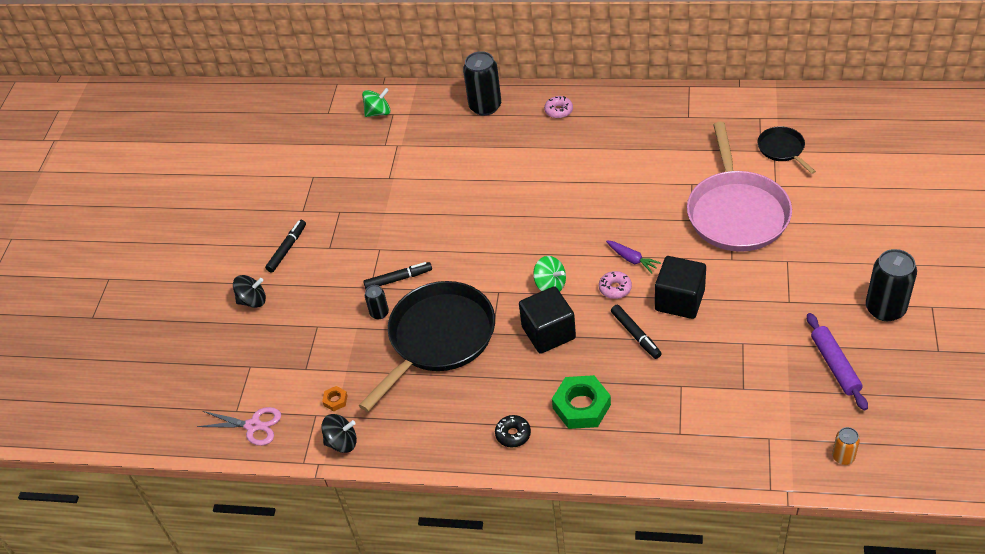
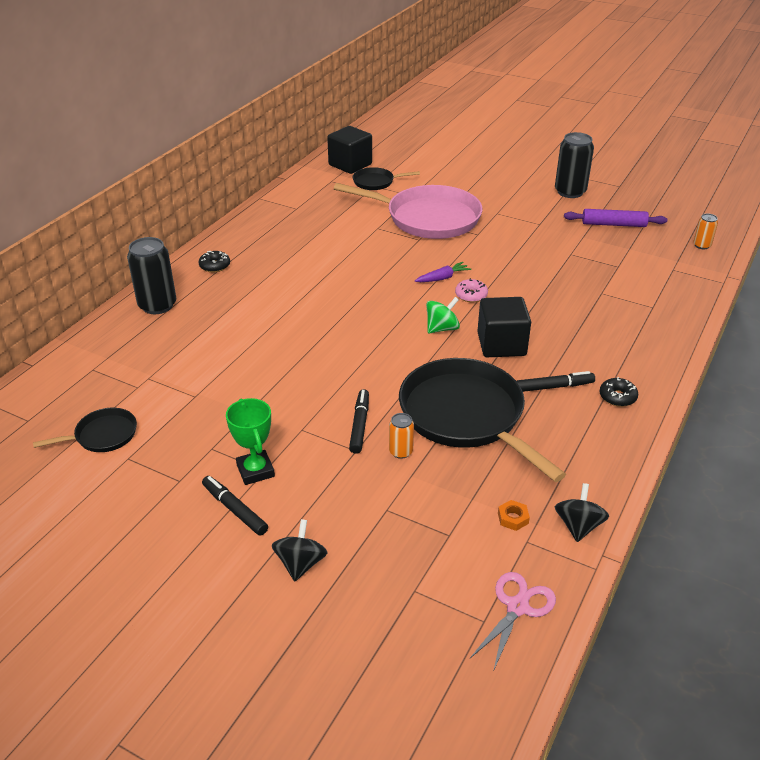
camera: 75 degrees left, 10 degrees down
(327, 243) = (255, 471): none -> green trophy
(329, 154) = (103, 435): none -> black pan
(378, 112) = (77, 379): green spinning top -> none
(379, 313) = (401, 451): black can -> orange can
(558, 111) = (215, 266): pink donut -> black donut
(581, 406) = (601, 348): green nut -> none
(635, 335) = (532, 299): black marker -> black marker (554, 387)
(679, 300) = (507, 268): black cube -> black cube (350, 164)

